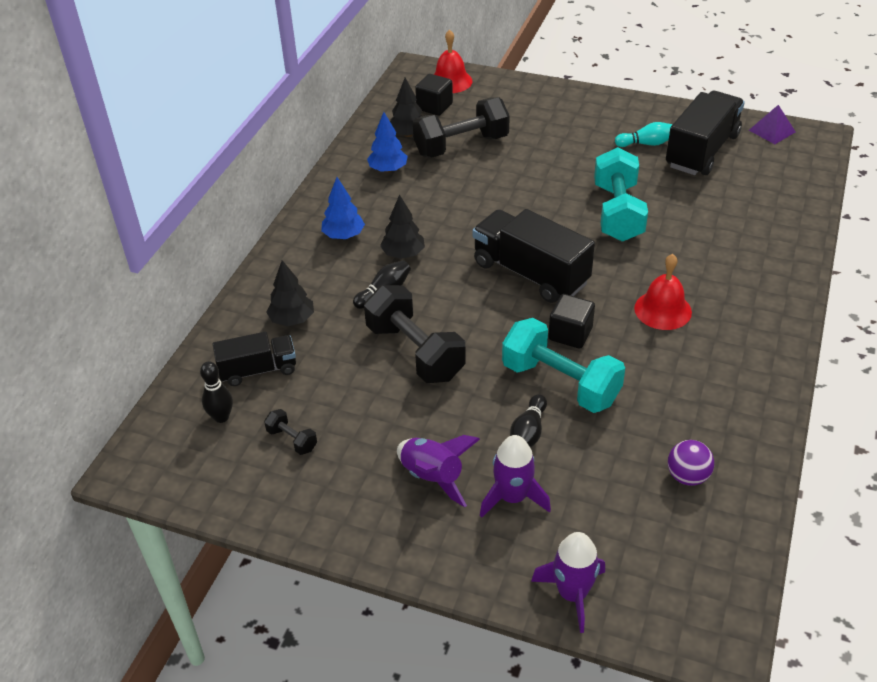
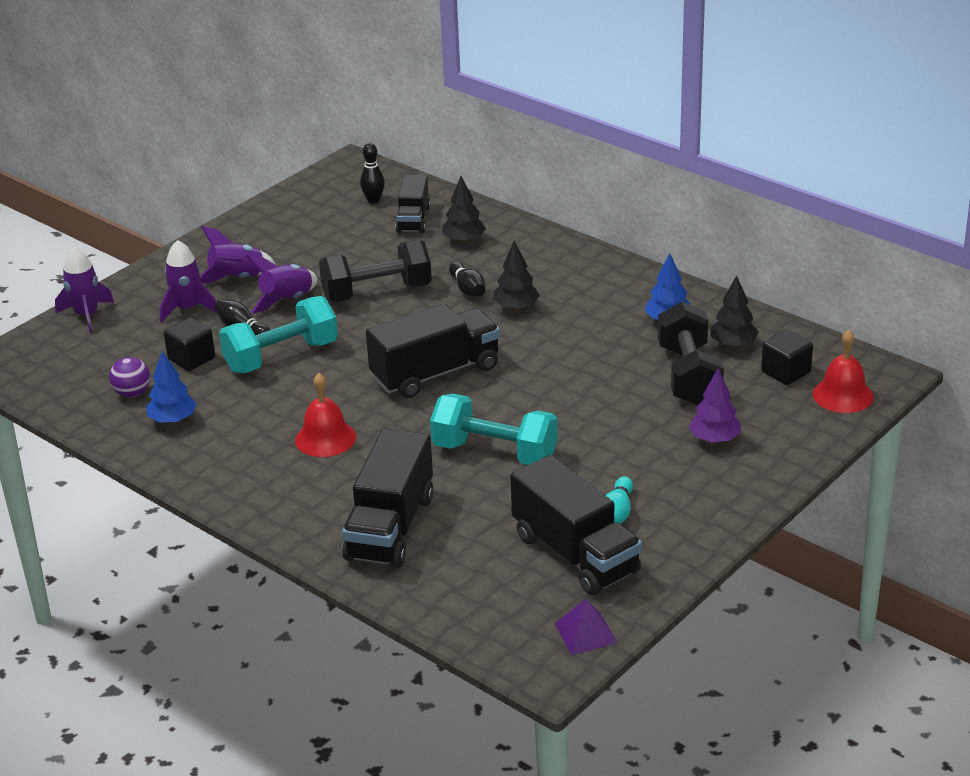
camera: 110 degrees right, 10 degrees down
(292, 440) = (325, 226): black dumbbell -> none
(343, 235) = (567, 279): blue tree -> blue tree (173, 420)
(459, 416) = (287, 300): none -> purple rocket
(535, 121) = (714, 439): none -> purple tree
(570, 334) = (336, 376): black cube -> black cube (191, 359)
(743, 239) = (390, 527): none -> black truck

